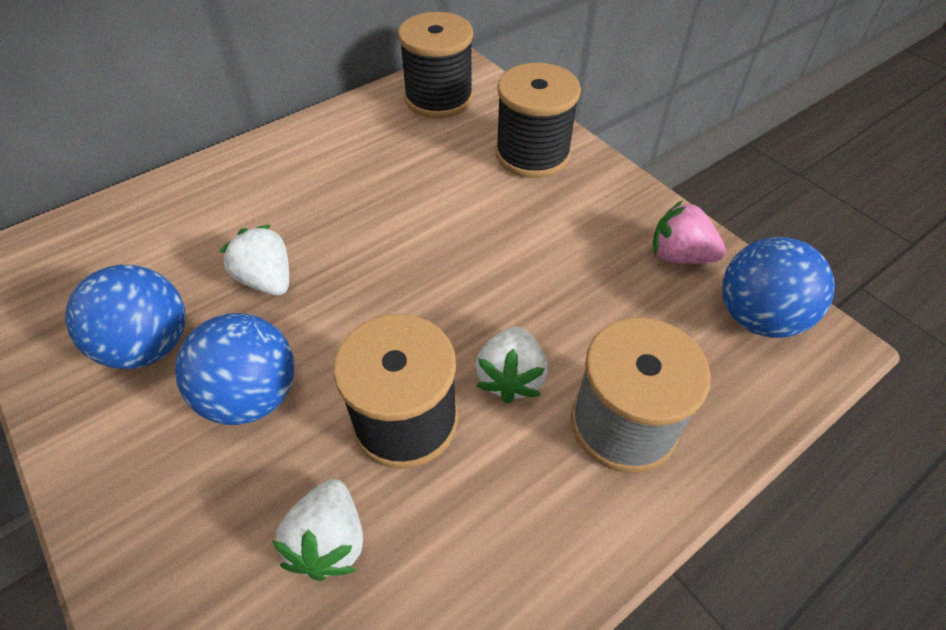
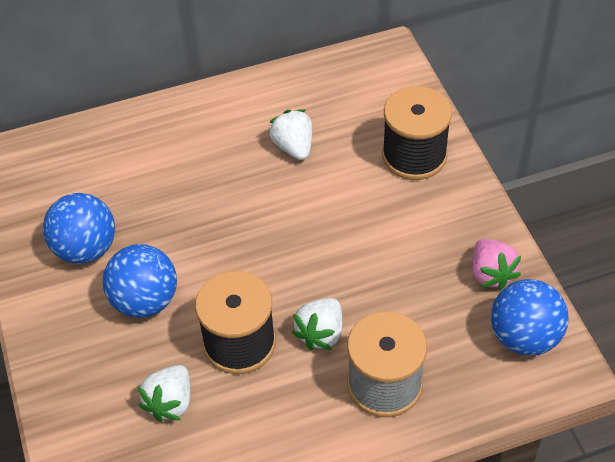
camera: 20 degrees right, 0 degrees up
(267, 280) = (174, 218): white strawberry -> white strawberry (293, 147)
(439, 98) = (356, 82): black spool -> none
(679, 255) = (491, 274): pink strawberry -> pink strawberry turned 150 degrees counterclockwise

